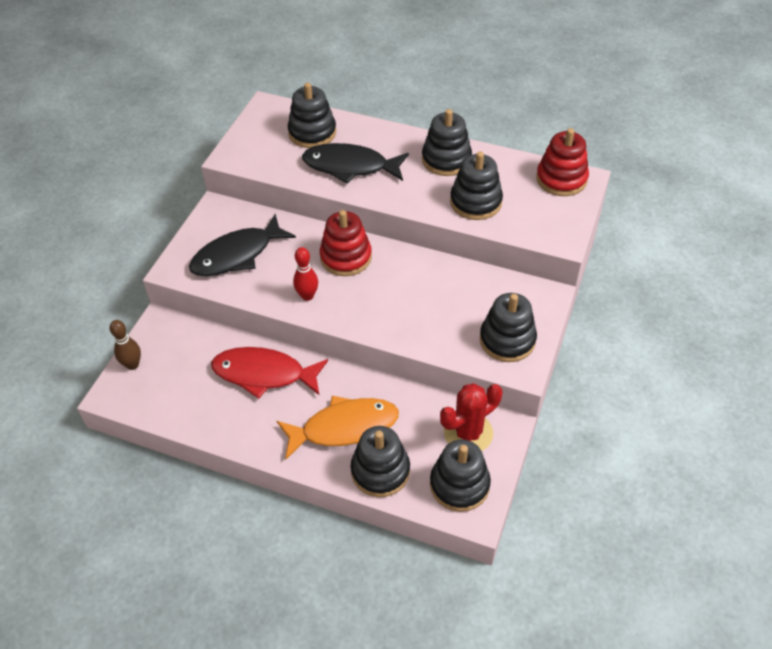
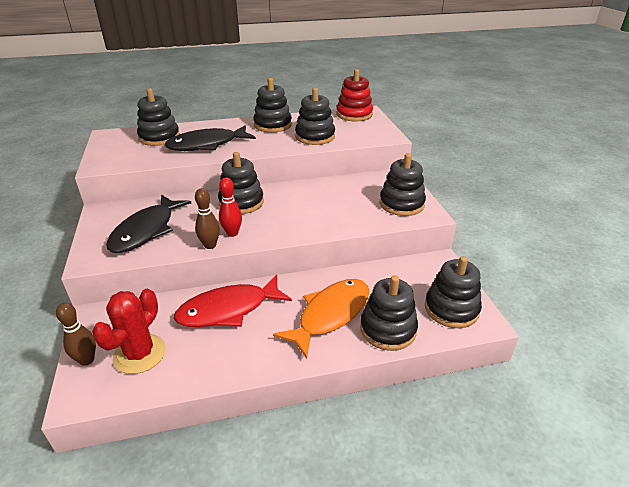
camera: 35 degrees left, 15 degrees down
(278, 301) = (210, 245): none -> brown bowling pin
(346, 257) = (241, 202): red stacking toy -> black stacking toy
(468, 433) = (421, 276): red cactus -> red cactus (139, 354)

